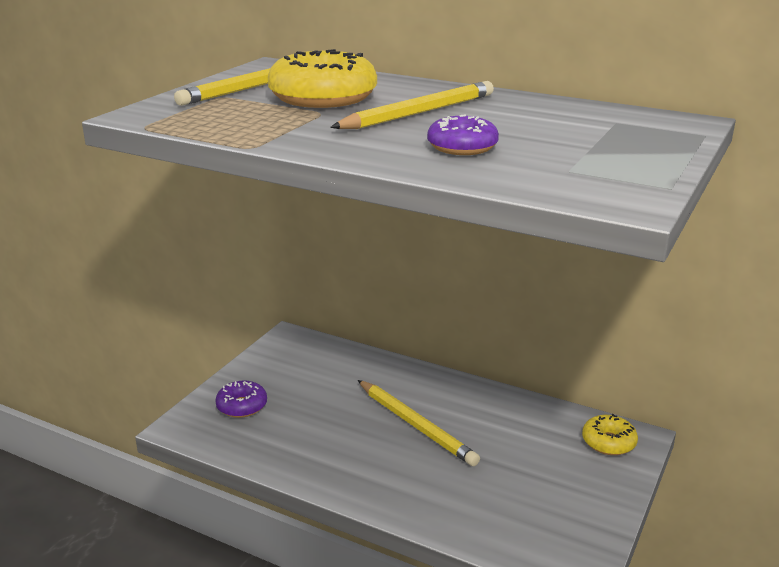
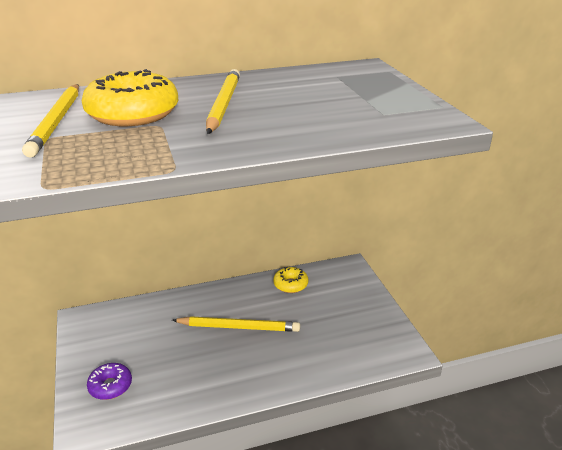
camera: 45 degrees left, 5 degrees up
(462, 147) = (302, 119): purple donut -> none
(608, 442) = (341, 276): yellow donut -> yellow donut (290, 284)

